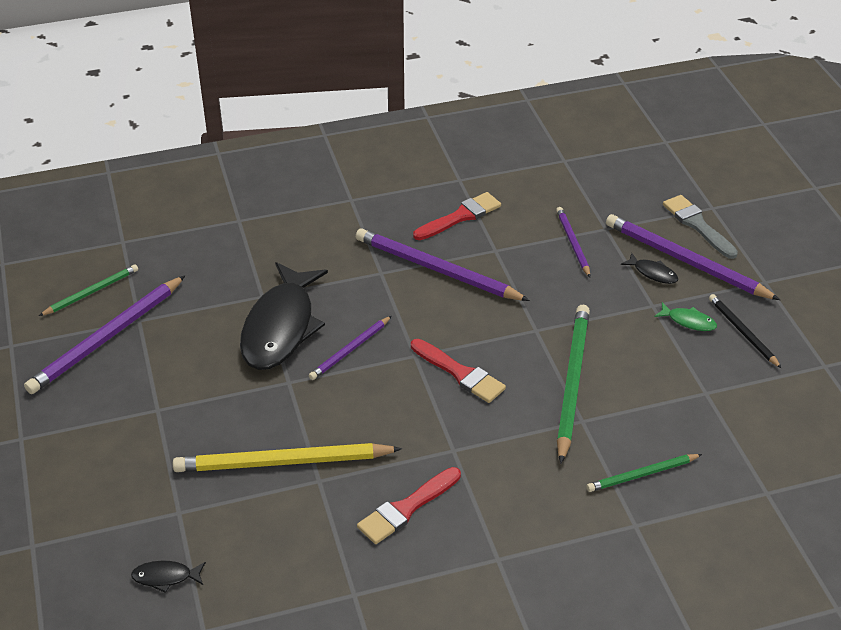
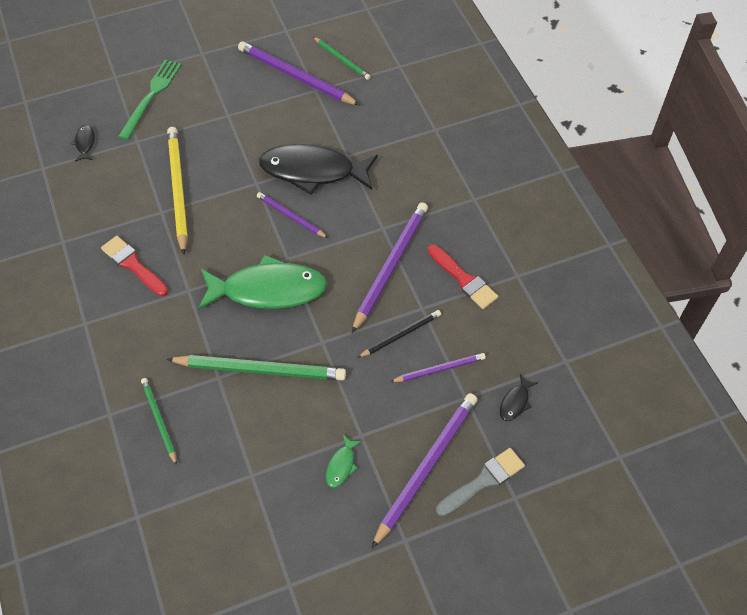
camera: 85 degrees right, 15 degrees up
(91, 497) = (151, 96): none -> green fork
(460, 373) = (268, 290): red brush -> green fish
(653, 273) = (405, 437): black fish -> black fish (515, 402)
(742, 332) = (330, 512): black pencil -> black pencil (401, 335)

